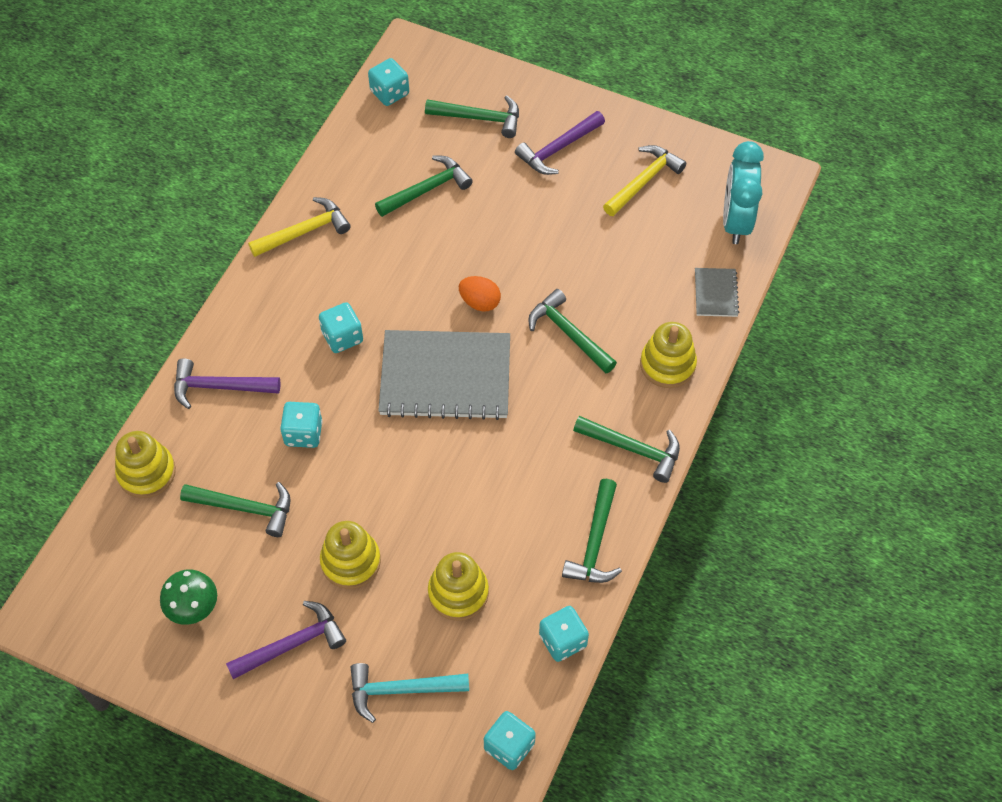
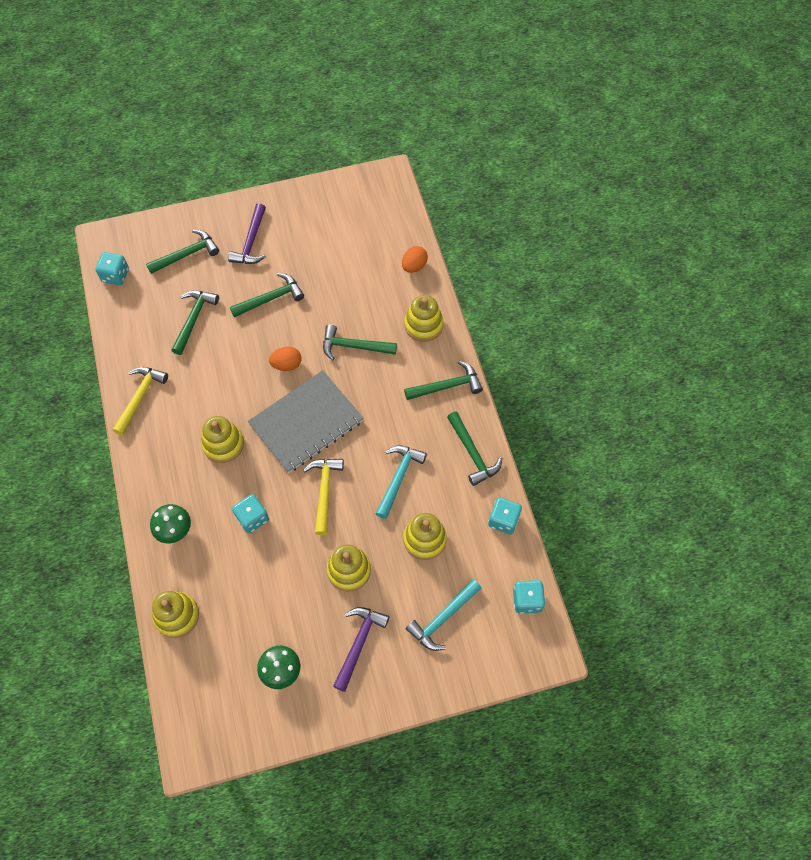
camera: 40 degrees left, 5 degrees up
(219, 387) = (174, 530): purple hammer -> green mushroom
(245, 508) = (258, 589): green hammer -> green hammer (271, 298)
(342, 337) = (223, 444): turquoise dice -> yellow stacking toy
(489, 507) = (398, 478): none -> turquoise hammer
(644, 181) = (318, 228): yellow hammer -> yellow hammer (324, 491)
(716, 293) = (414, 266): grey notebook -> orange egg
(735, 221) = (389, 217): turquoise clock -> none

